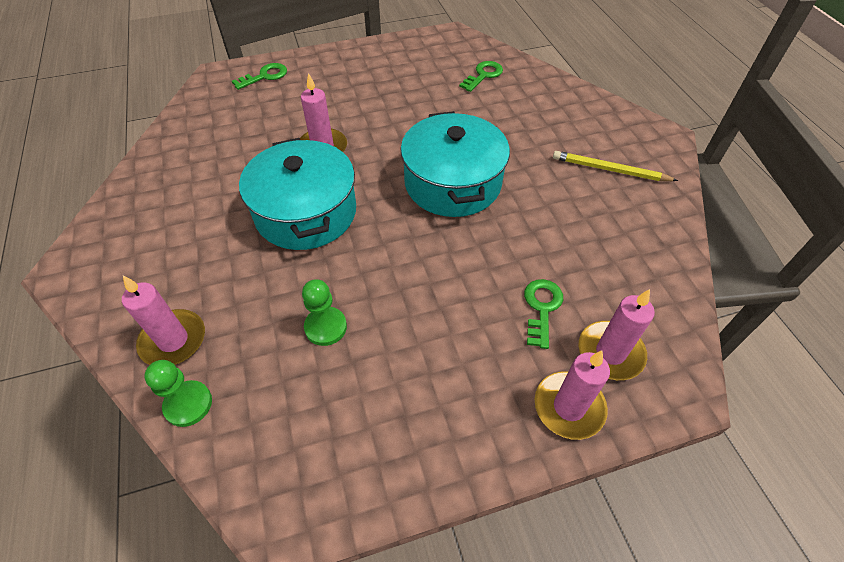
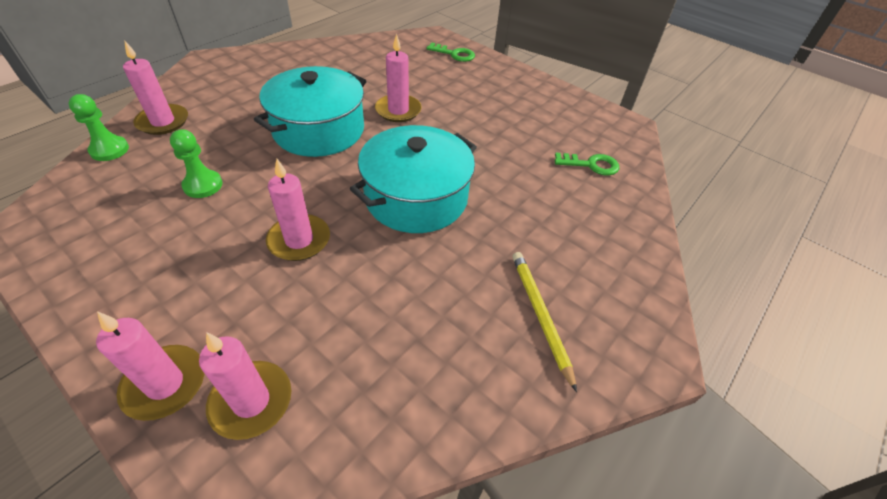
camera: 55 degrees right, 5 degrees down
(455, 274) = (299, 240): none -> pink candle
(541, 308) = (288, 319): green key -> none

